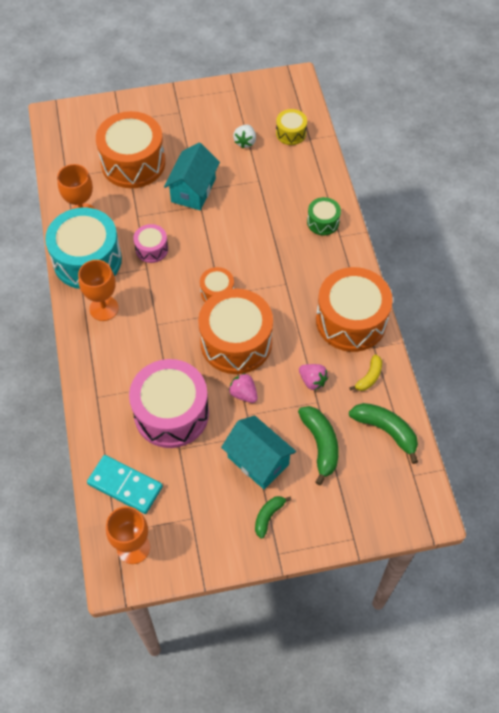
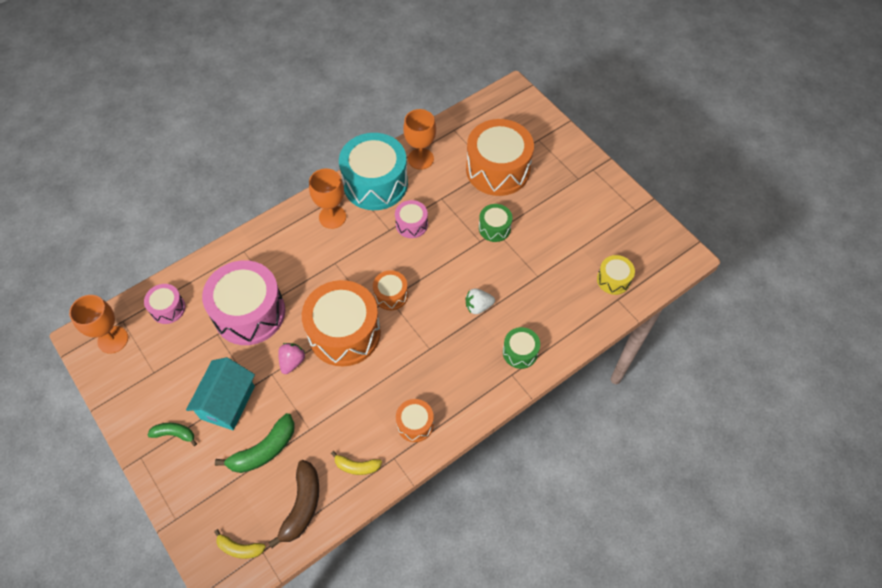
camera: 65 degrees right, 0 degrees up
(125, 485) = (168, 308): turquoise domino -> pink drum
(193, 190) = (494, 228): turquoise house -> green drum
(245, 142) = (577, 245): white strawberry -> white strawberry (478, 306)
(312, 381) = (330, 415): pink strawberry -> none
(351, 320) = (415, 424): orange drum -> orange drum, size x0.48
(386, 430) = (302, 505): green banana -> brown banana
(403, 492) = (240, 548): none -> yellow banana

